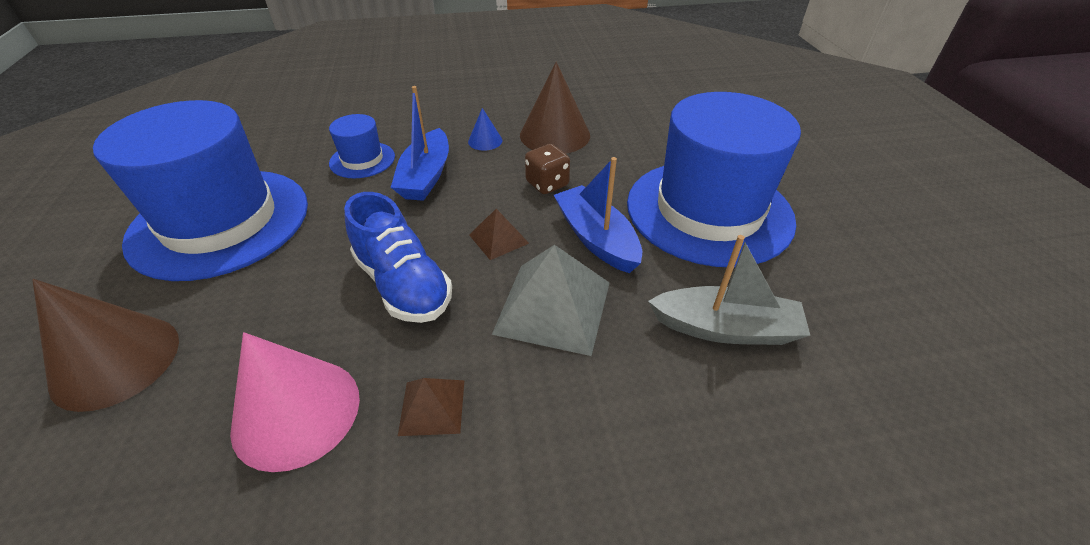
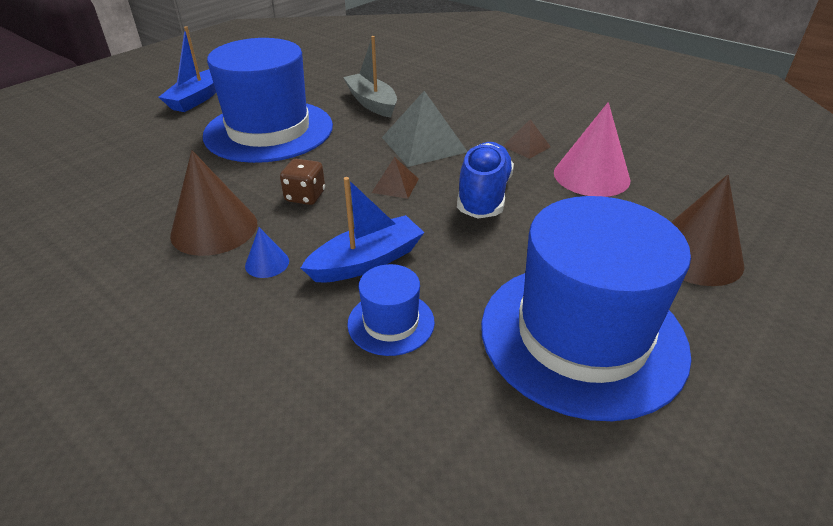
camera: 130 degrees left, 5 degrees down
(596, 239) = (347, 154): blue boat -> blue boat (197, 98)

